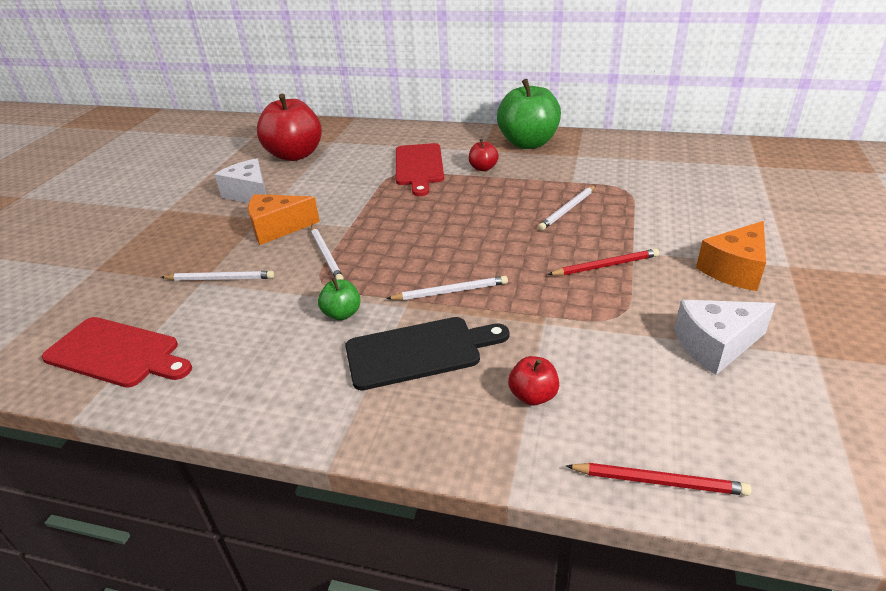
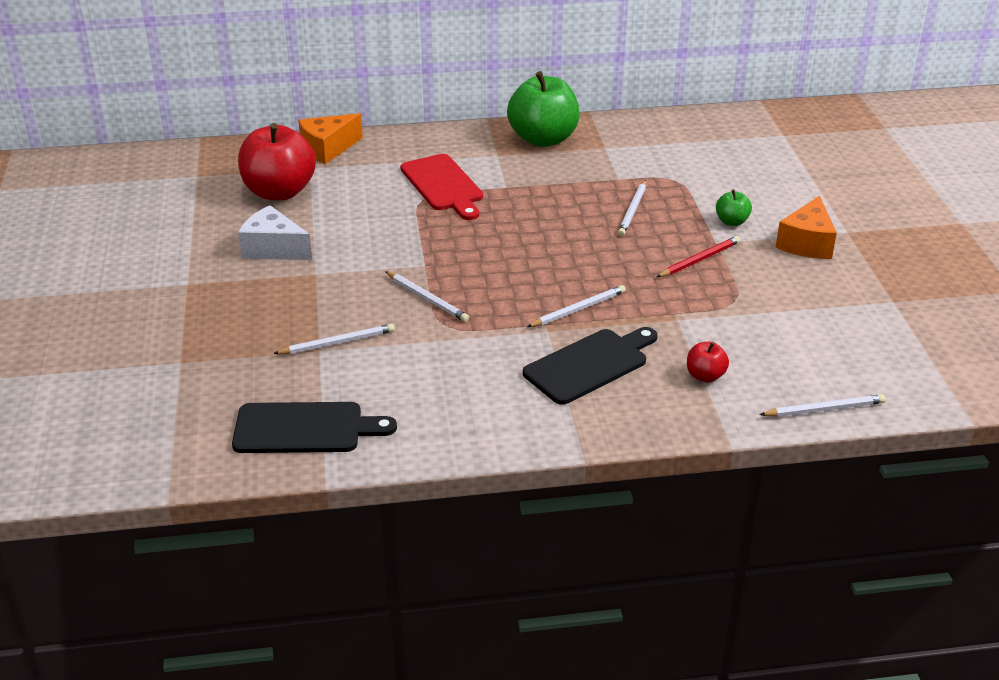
camera: 25 degrees left, 0 degrees up
(116, 353) = (305, 429): red cutting board -> black cutting board
(278, 228) = (347, 281): orange cheese -> orange cheese (327, 149)
(342, 314) = (493, 349): green apple -> green apple (731, 222)
(483, 168) = (516, 177): red apple -> none
(659, 481) = (824, 409): red pencil -> white pencil
(715, 345) = (819, 309): white cheese -> none

